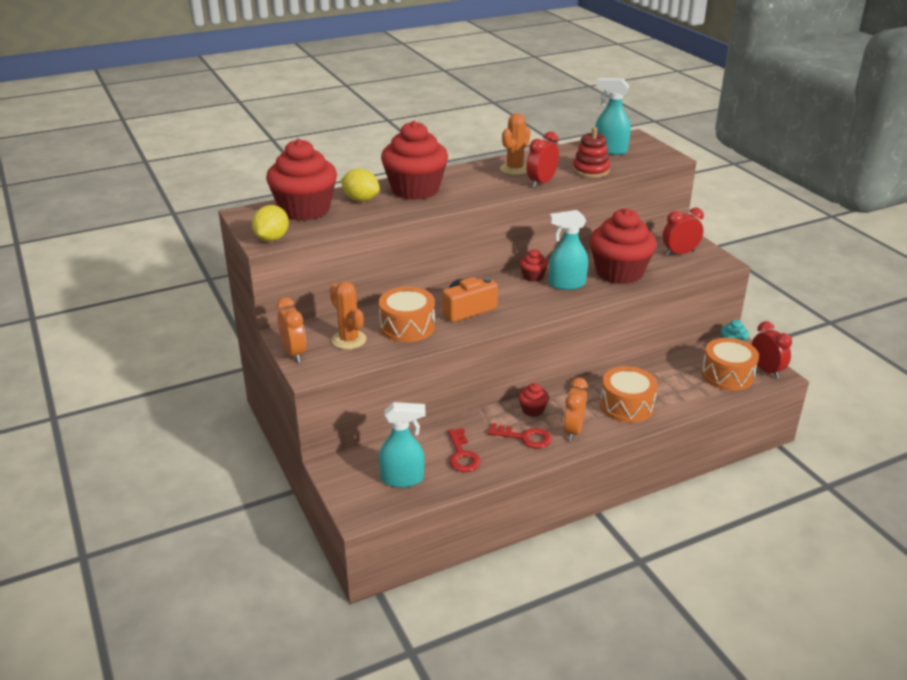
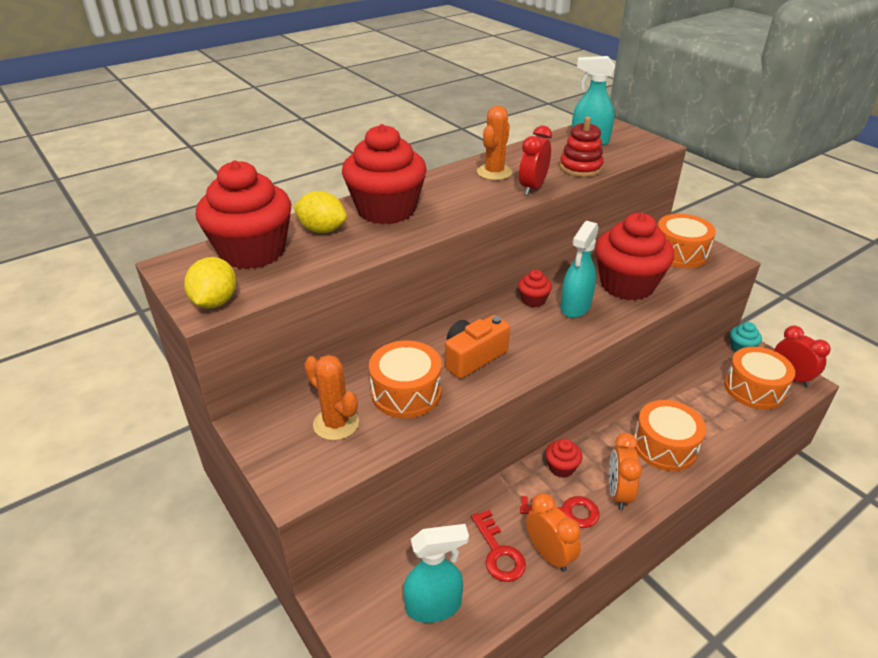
camera: 10 degrees left, 5 degrees up
(294, 353) = (266, 456): orange clock -> orange clock (549, 554)
(566, 284) = (575, 307): turquoise spray bottle -> turquoise spray bottle turned 45 degrees counterclockwise
(679, 253) = (679, 253): red clock -> orange drum

